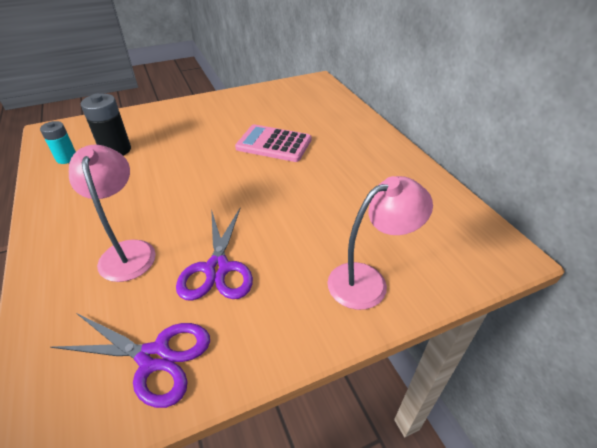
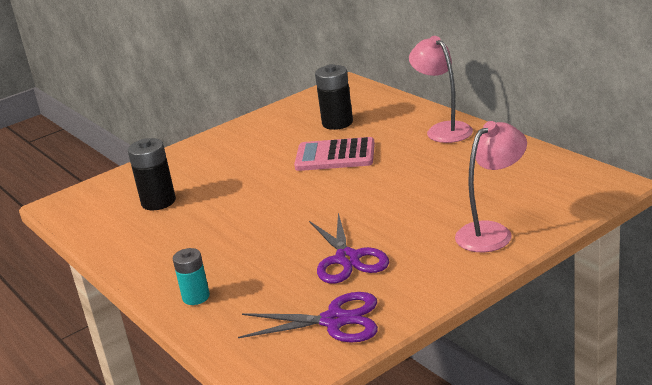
camera: 10 degrees left, 15 degrees down
(67, 158) = (108, 221): turquoise battery -> turquoise battery (196, 297)
(127, 251) = (249, 269): pink lamp -> pink lamp (443, 129)
(293, 113) = (337, 123): none -> black battery

